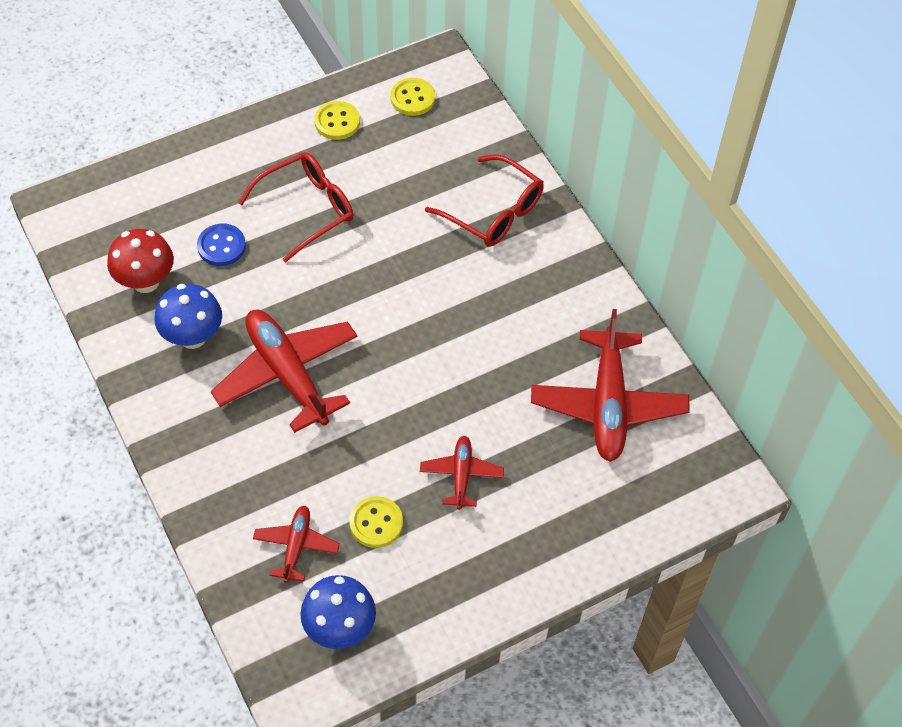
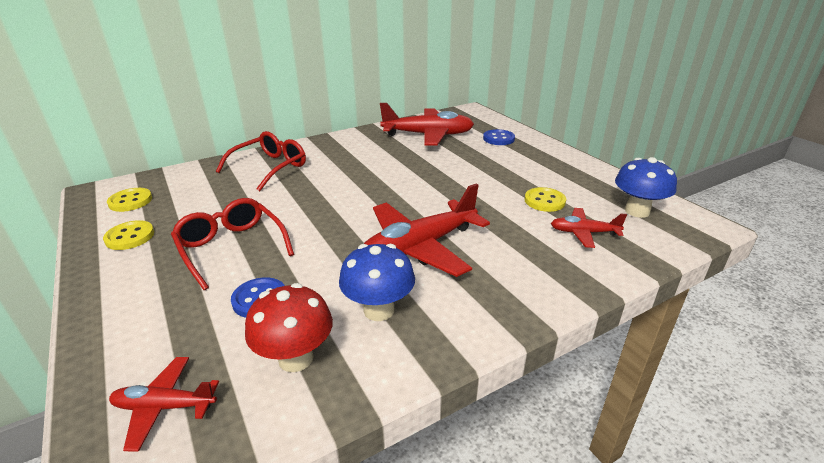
camera: 90 degrees left, 25 degrees down
(461, 475) = (492, 173): red plane -> red plane (164, 407)
(591, 506) = (498, 139): none -> blue button

